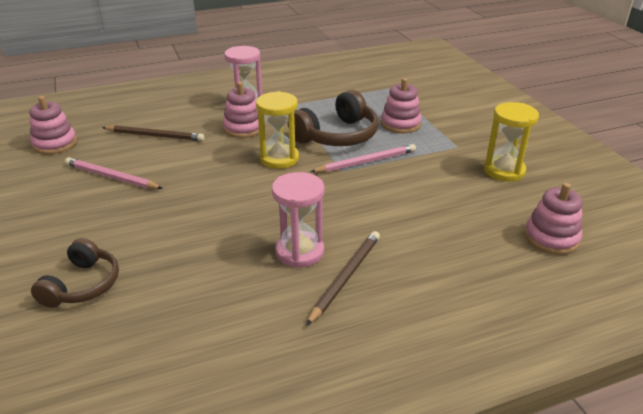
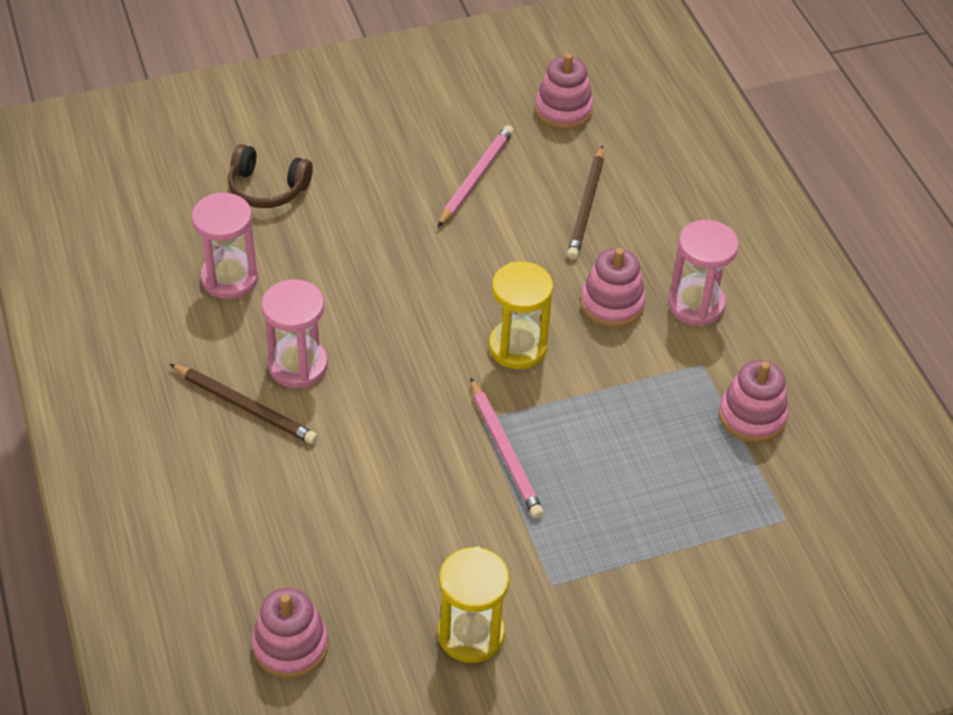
camera: 90 degrees right, 15 degrees up
(196, 300) = (229, 278): none -> pink hourglass
(337, 136) = (588, 421): brown headphones -> none
(400, 124) = (632, 513): pink stacking toy -> pink stacking toy (752, 416)

